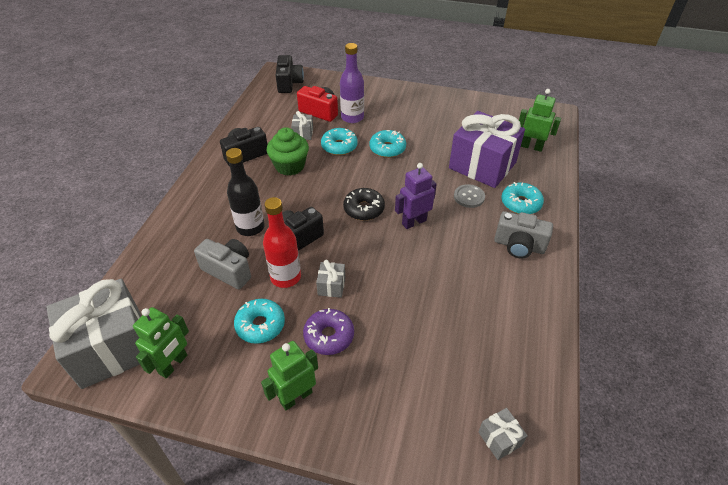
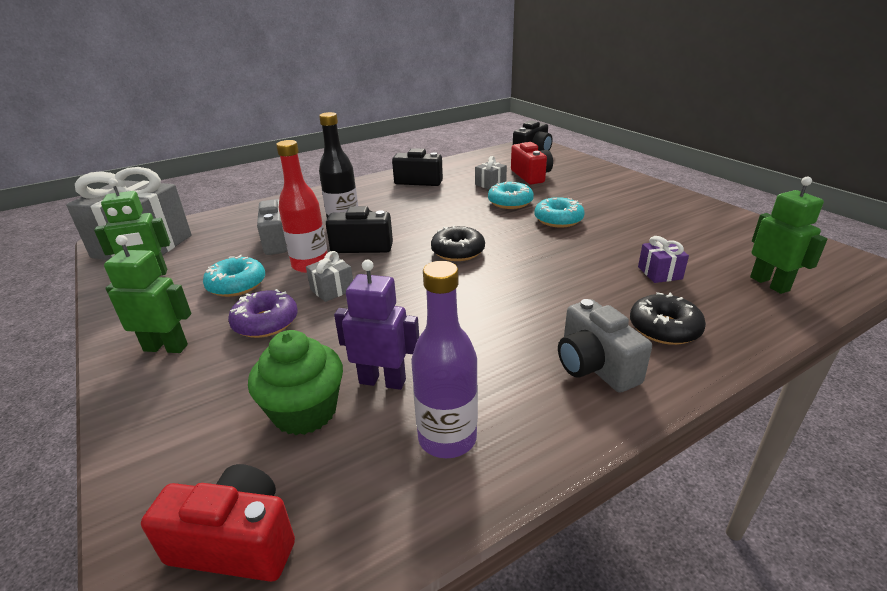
camera: 45 degrees right, 15 degrees down
(290, 166) = (442, 199): green cupcake -> green cupcake (305, 411)
(352, 117) = (557, 188): purple bottle -> purple bottle (447, 438)
(414, 222) = (492, 283): purple robot -> purple robot (382, 381)
(469, 197) = (595, 291): grey button -> none
(482, 165) = (659, 273): purple gift -> purple gift, size x0.41
(499, 439) = (236, 542): grey gift -> red camera
(521, 203) = (664, 328): turquoise donut -> black donut

